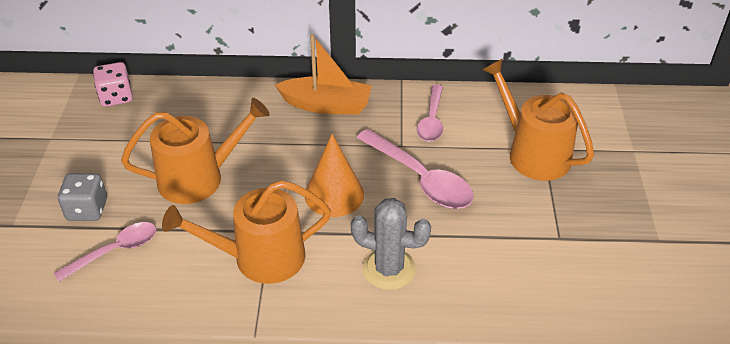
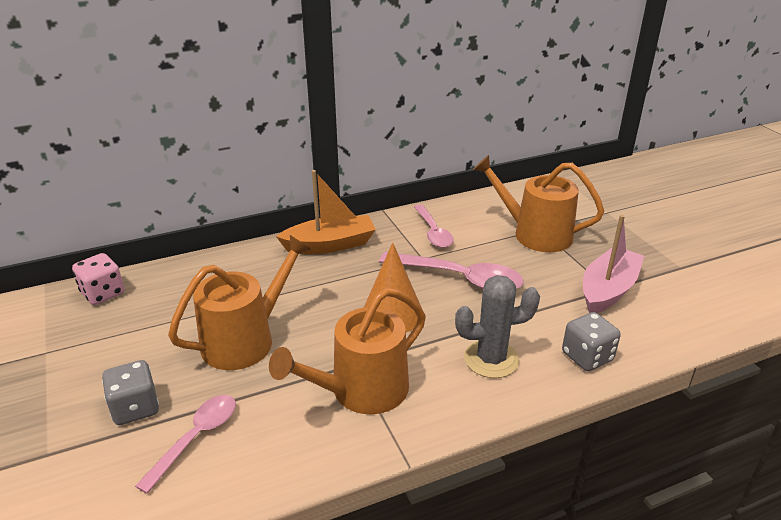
camera: 25 degrees left, 10 degrees down
(478, 299) = (587, 356): none -> grey dice
(557, 239) = (608, 290): none -> pink boat

